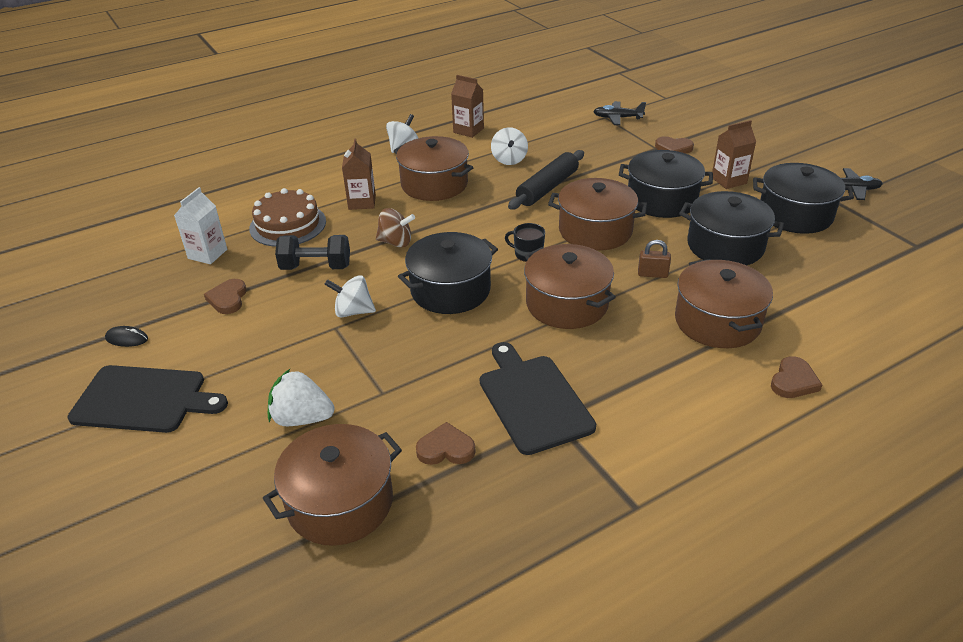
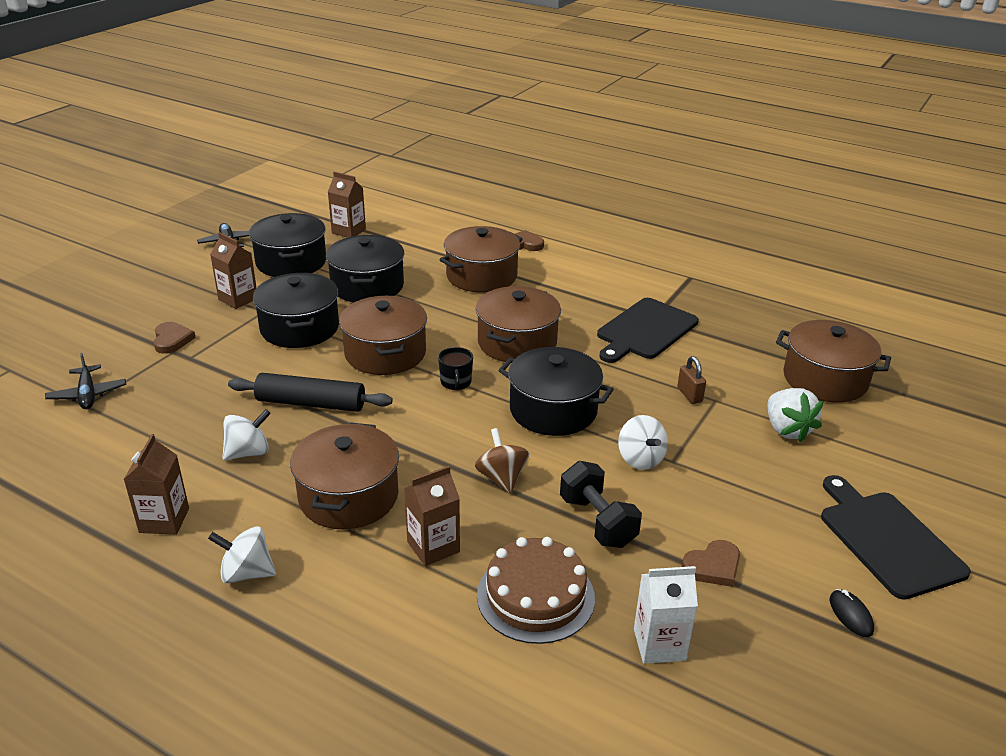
camera: 120 degrees left, 5 degrees down
(446, 449) = (730, 352): brown heart -> none
(652, 274) = (438, 311): brown padlock -> brown padlock (689, 395)
(865, 259) = (348, 231): none -> brown carton

